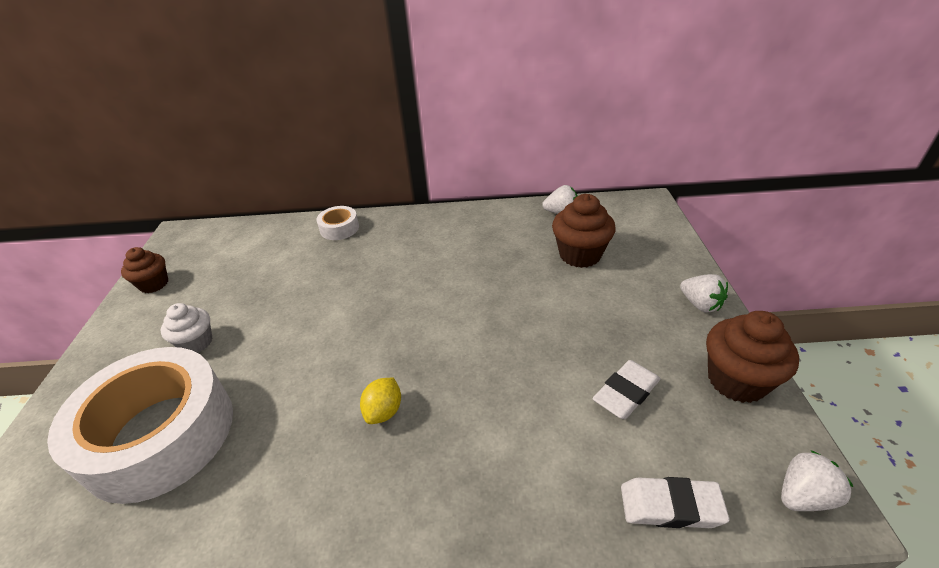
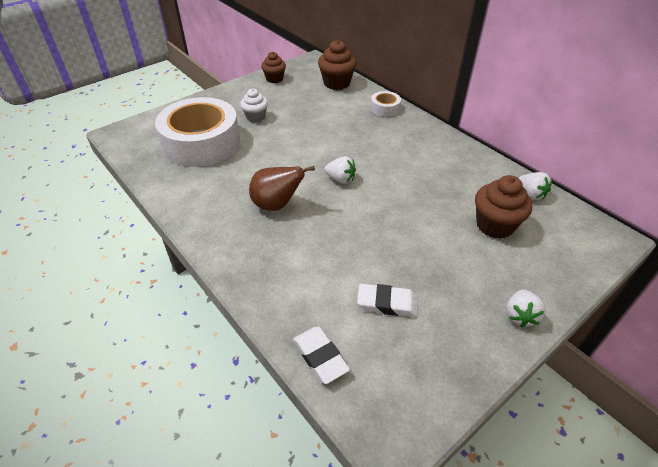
camera: 50 degrees right, 5 degrees up
(384, 411) = (276, 205): yellow lemon -> brown pear
(736, 380) = (459, 362): brown cupcake -> brown cupcake (336, 83)
(803, 496) = (387, 430): white strawberry -> white strawberry (340, 179)

